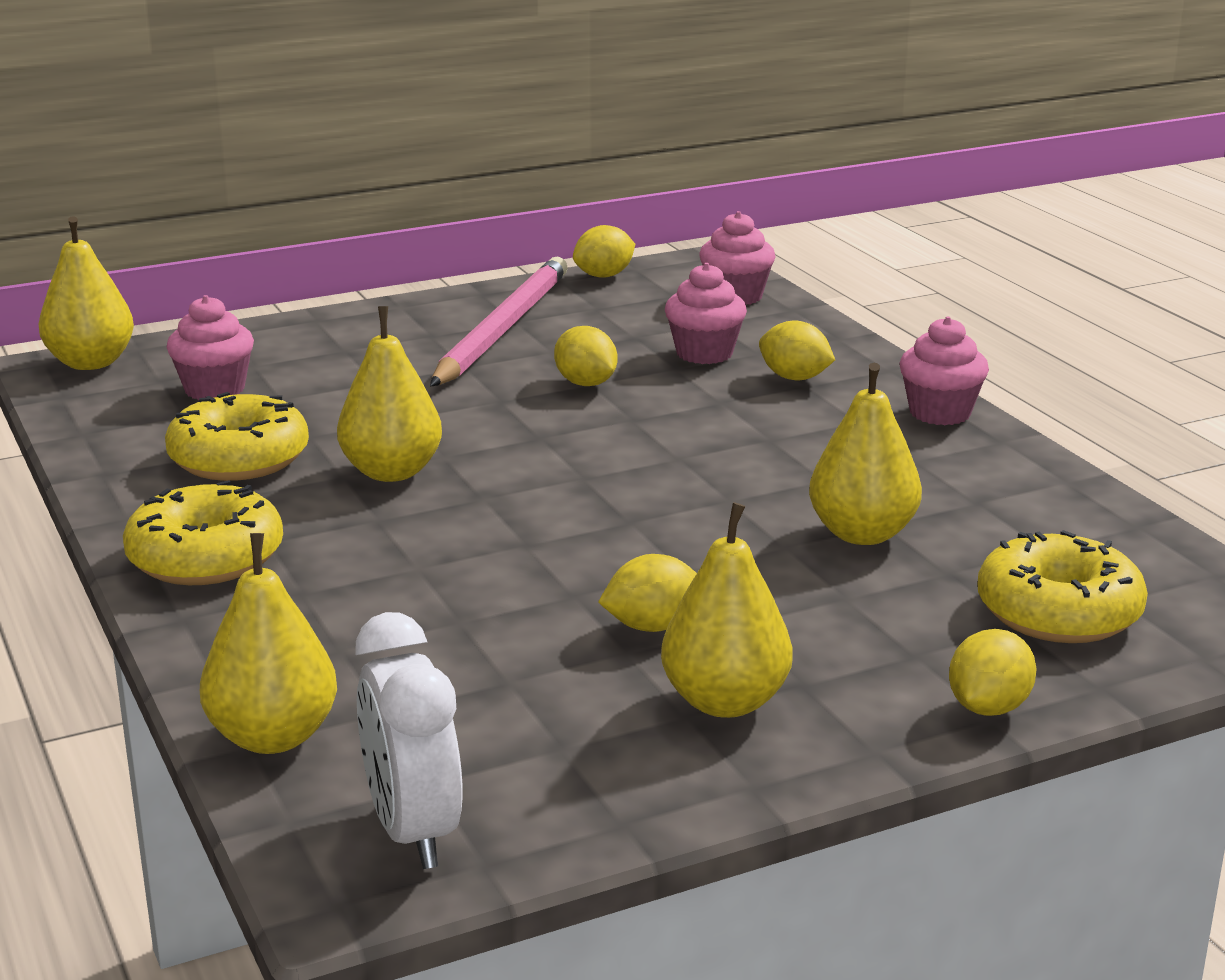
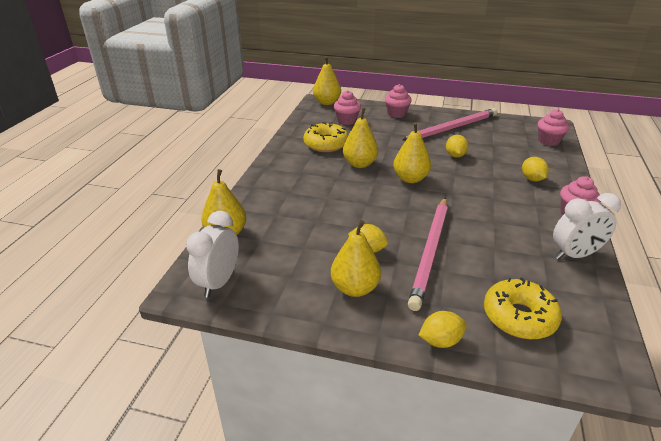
camera: 40 degrees right, 10 degrees up
(206, 558) = (280, 171): yellow donut -> none
(604, 276) = (509, 119): yellow lemon -> none
(704, 353) = (510, 158): pink cupcake -> pink cupcake (396, 114)
(779, 578) = (430, 252): none -> pink pencil
(862, 534) = (481, 249): yellow pear -> yellow pear (410, 179)
(1022, 480) = (574, 255): none -> white clock

